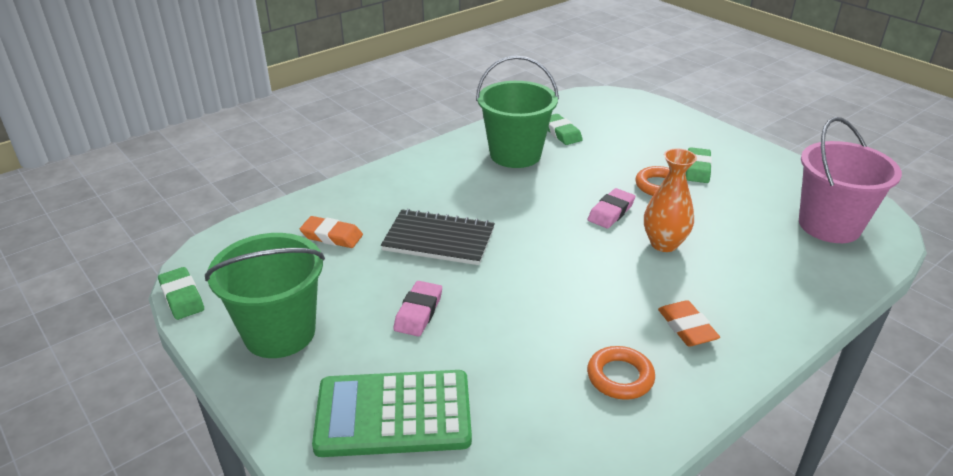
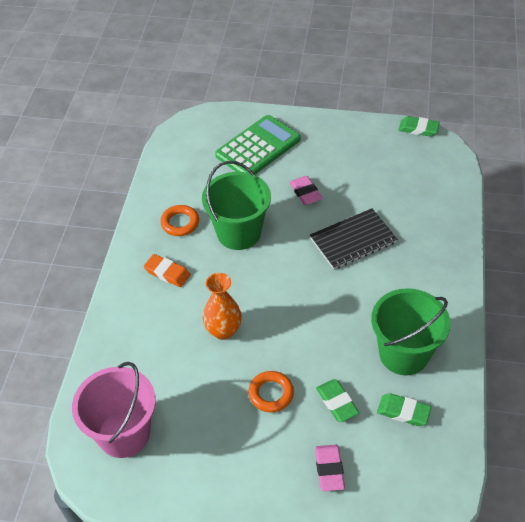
camera: 140 degrees right, 15 degrees up
(279, 333) = (350, 144): green bucket -> green bucket (238, 233)
(332, 236) = (410, 203): orange eraser -> none
(611, 212) = (279, 338): pink eraser -> pink eraser (329, 469)
(697, 169) = (259, 441): green eraser -> green eraser (337, 402)

